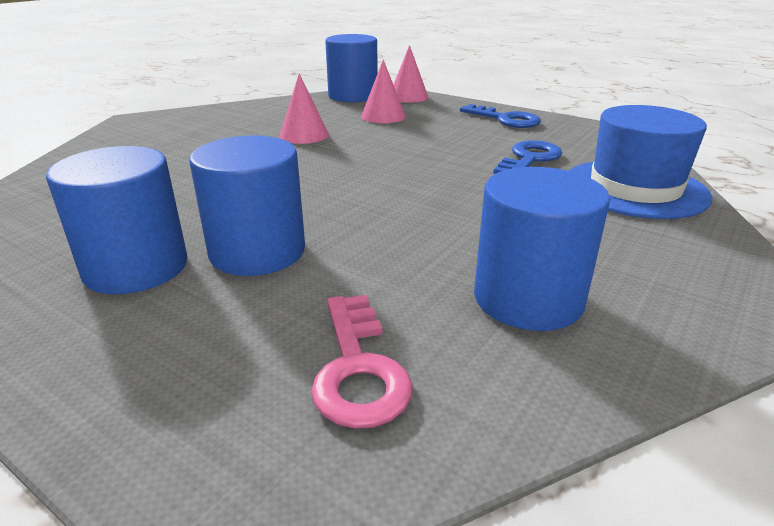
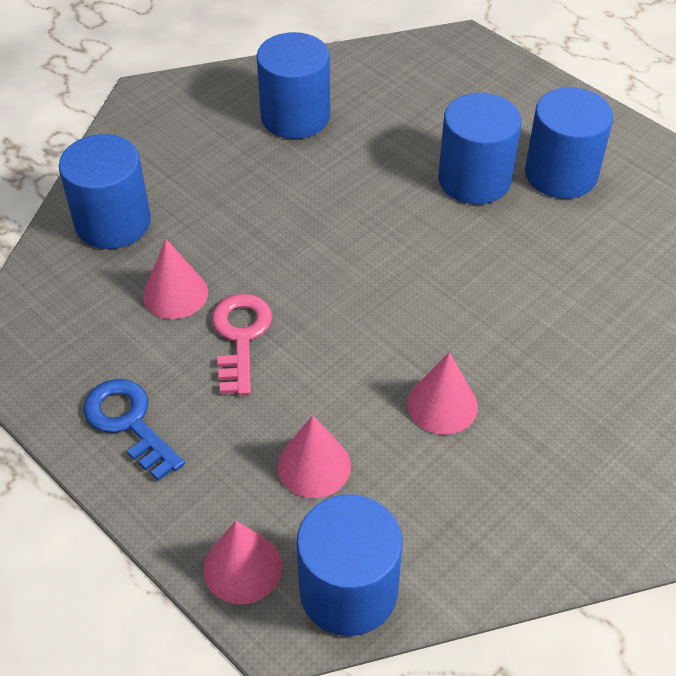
camera: 170 degrees left, 20 degrees up
(357, 369) = (409, 87): pink key -> pink key (241, 337)
(529, 159) = (175, 294): blue key -> pink cone
(634, 188) = (113, 222): blue hat -> blue cylinder

